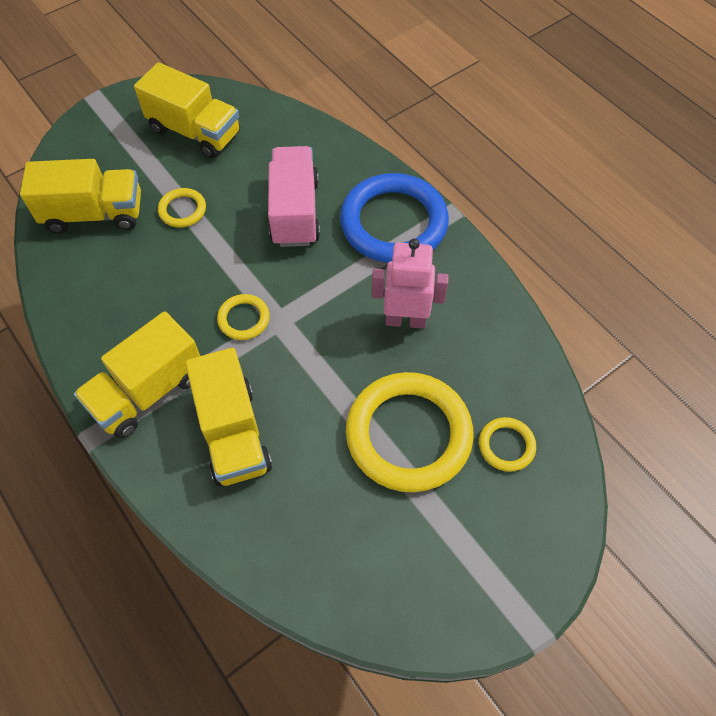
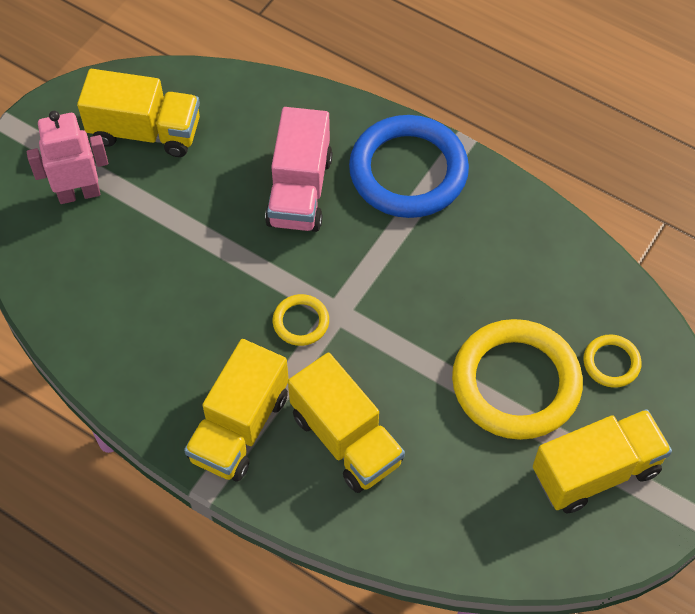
camera: 20 degrees left, 0 degrees up
(94, 214) = (82, 259): yellow truck -> yellow truck (596, 471)
(182, 210) = (177, 225): yellow ring -> none
(295, 212) = (299, 190): pink truck -> pink truck turned 150 degrees counterclockwise
(405, 320) = (464, 271): pink robot -> pink robot (79, 193)

